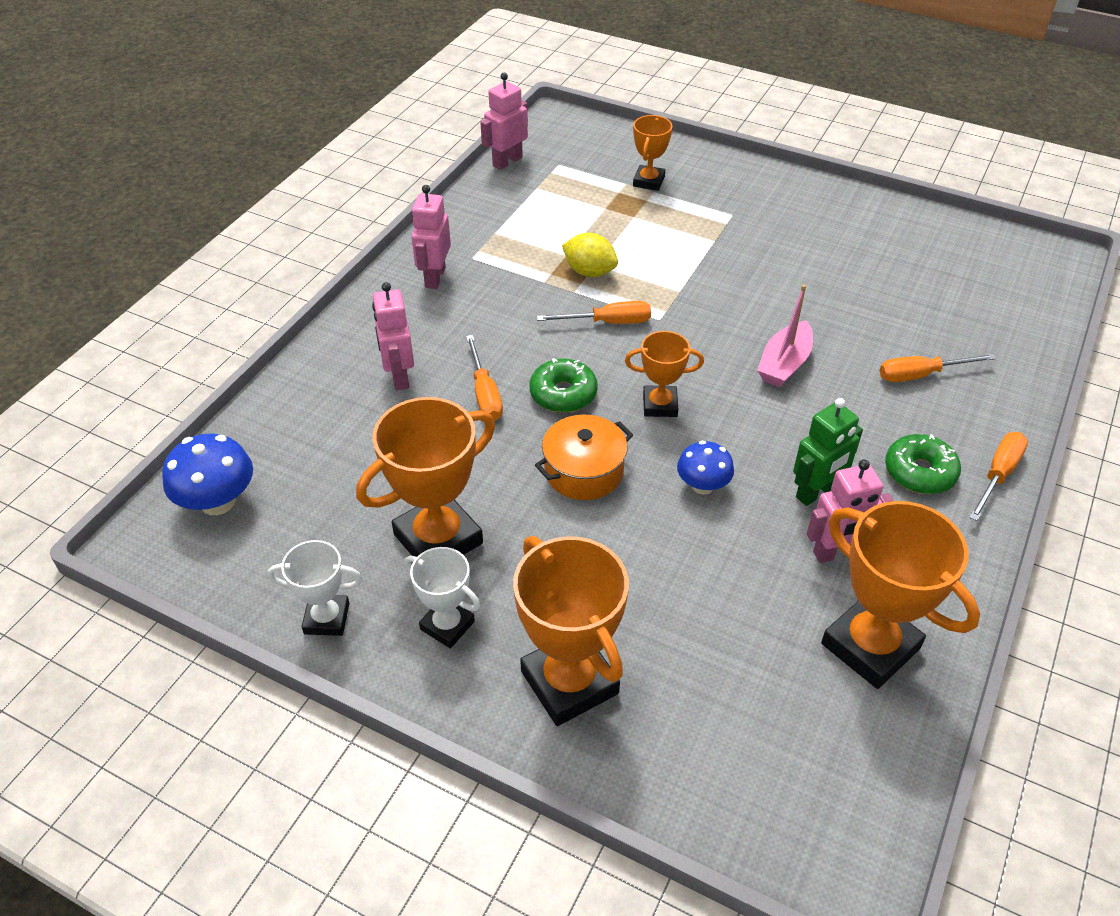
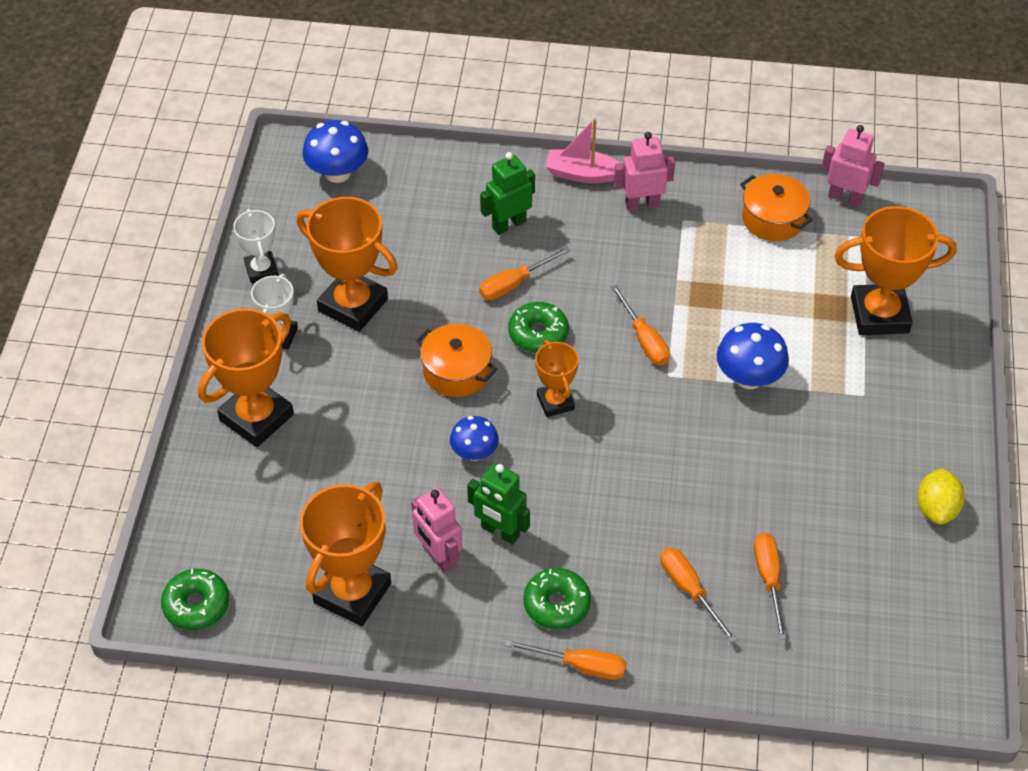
camera: 70 degrees right, 5 degrees up
(399, 376) = (509, 224): pink robot -> green robot
(506, 206) = (773, 219): none -> orange pot
(589, 272) = (708, 307): yellow lemon -> yellow lemon (936, 509)
(648, 181) = (879, 315): orange trophy -> orange trophy, size x1.77
(685, 271) = (749, 377): none -> blue mushroom
(784, 364) = (652, 480): pink boat -> pink boat (583, 174)
(855, 826) = (196, 605): none -> green donut
(918, 323) = (768, 579): none -> orange screwdriver

